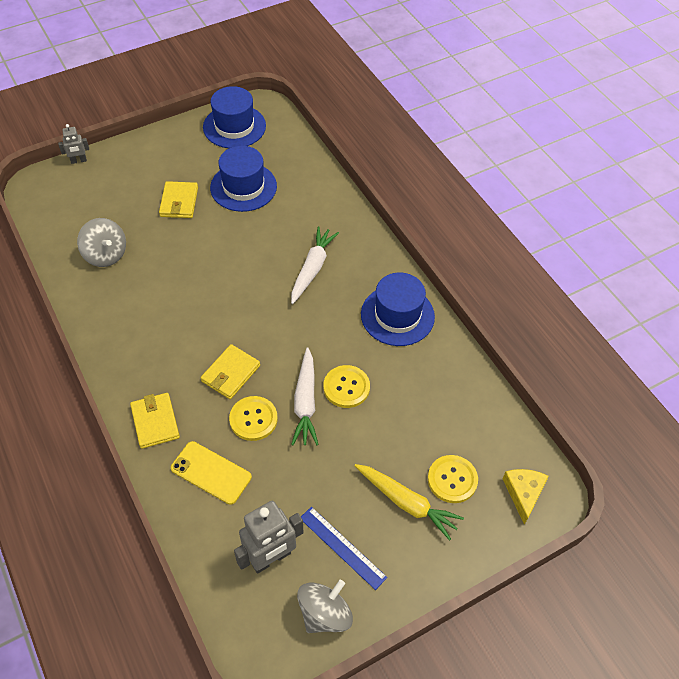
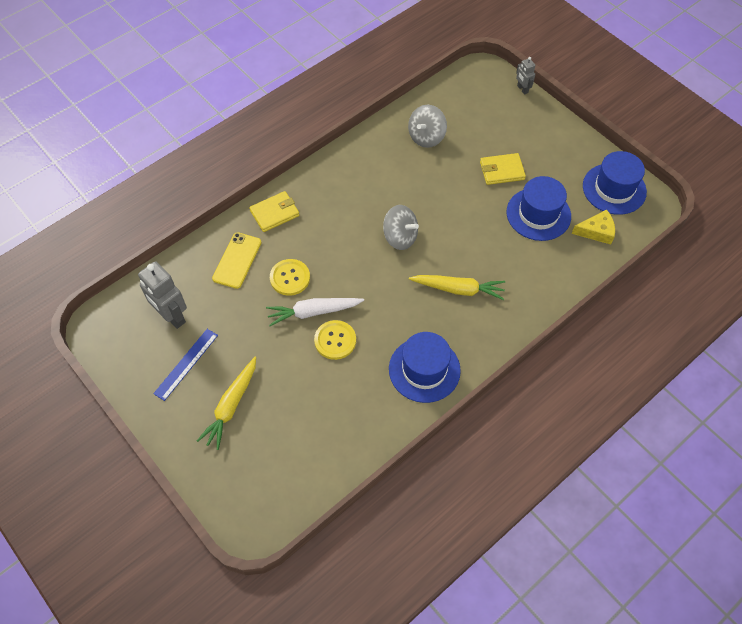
camera: 80 degrees right, 5 degrees up
(231, 373) = (330, 252): yellow wallet -> none
(312, 269) = (458, 289): white carrot -> yellow carrot
(324, 614) = (131, 361): grey spinning top -> grey spinning top (400, 237)
(452, 479) = (258, 440): yellow button -> none
(523, 493) = (254, 503): yellow cheese -> yellow cheese (596, 231)

